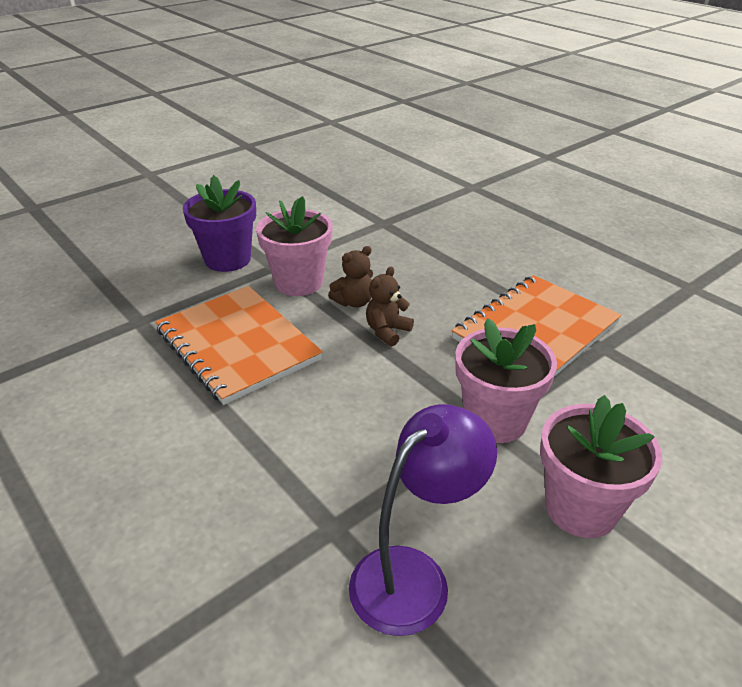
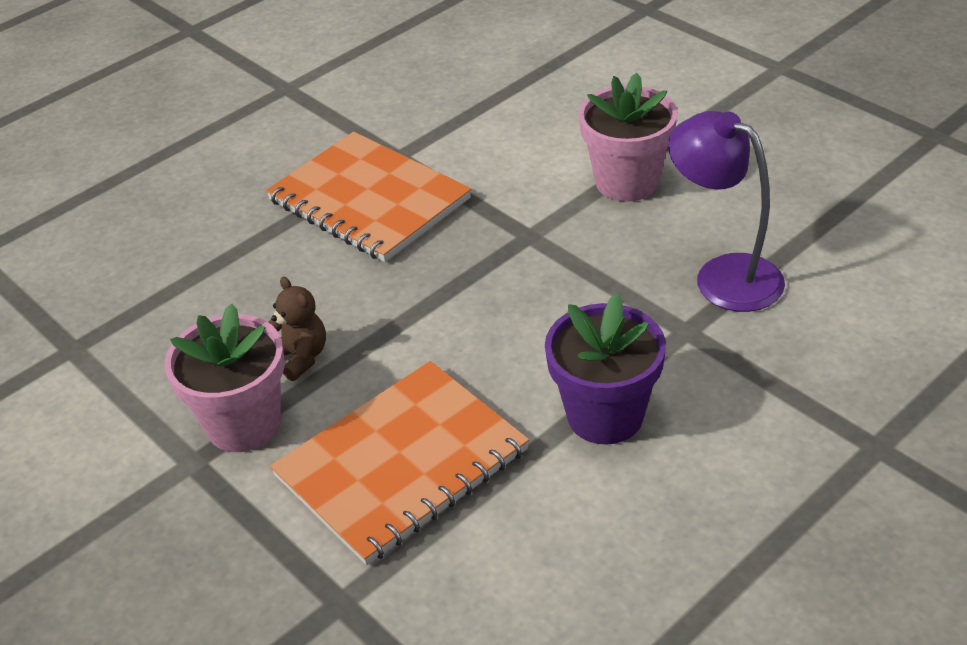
camera: 90 degrees left, 5 degrees up
(227, 259) = (160, 528): purple flower pot -> purple flower pot (605, 415)
(387, 331) = (369, 319): brown teddy bear -> none
(495, 420) = (523, 230): pink flower pot -> none

